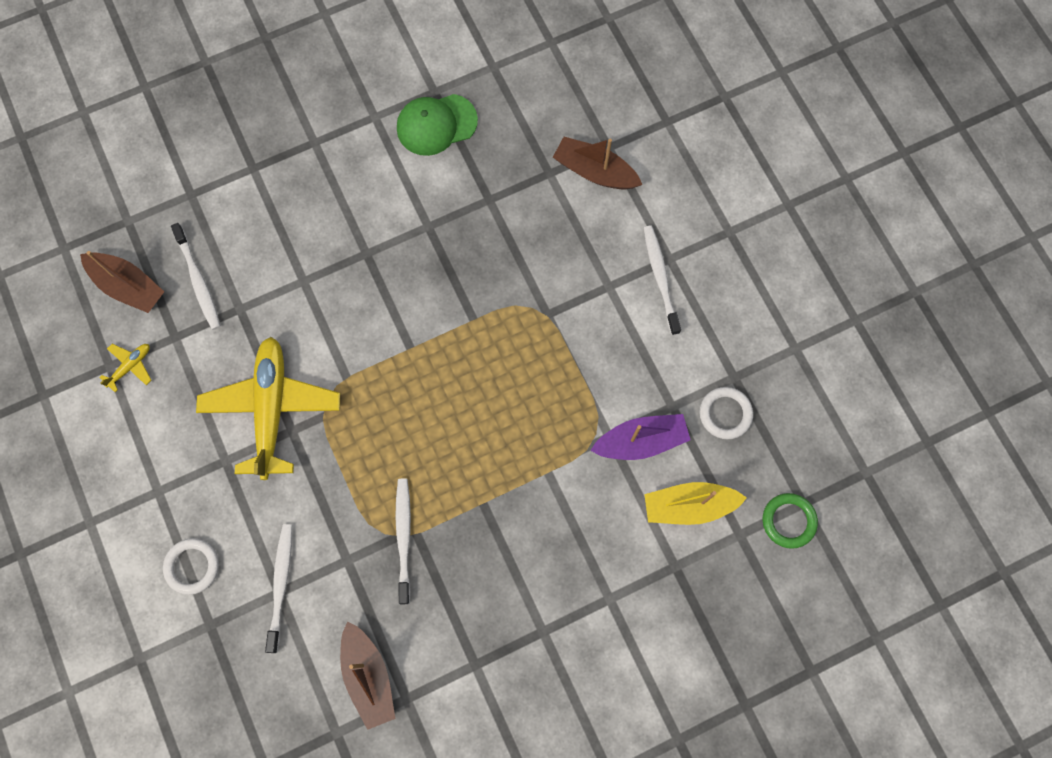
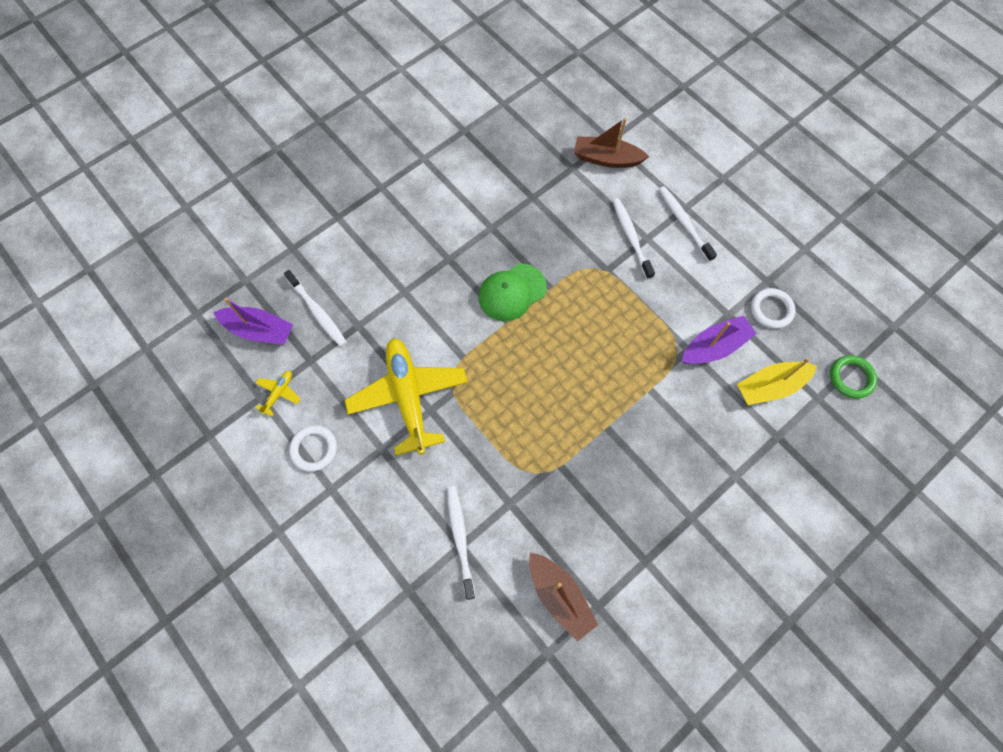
camera: 15 degrees left, 5 degrees down
(128, 286) = (259, 330): brown boat -> purple boat
(192, 566) = (379, 544): white ring -> white ring (314, 449)
(404, 537) = (551, 472): white toothbrush -> white toothbrush (631, 237)
(436, 125) = (473, 153): green cap -> green cap (512, 292)

